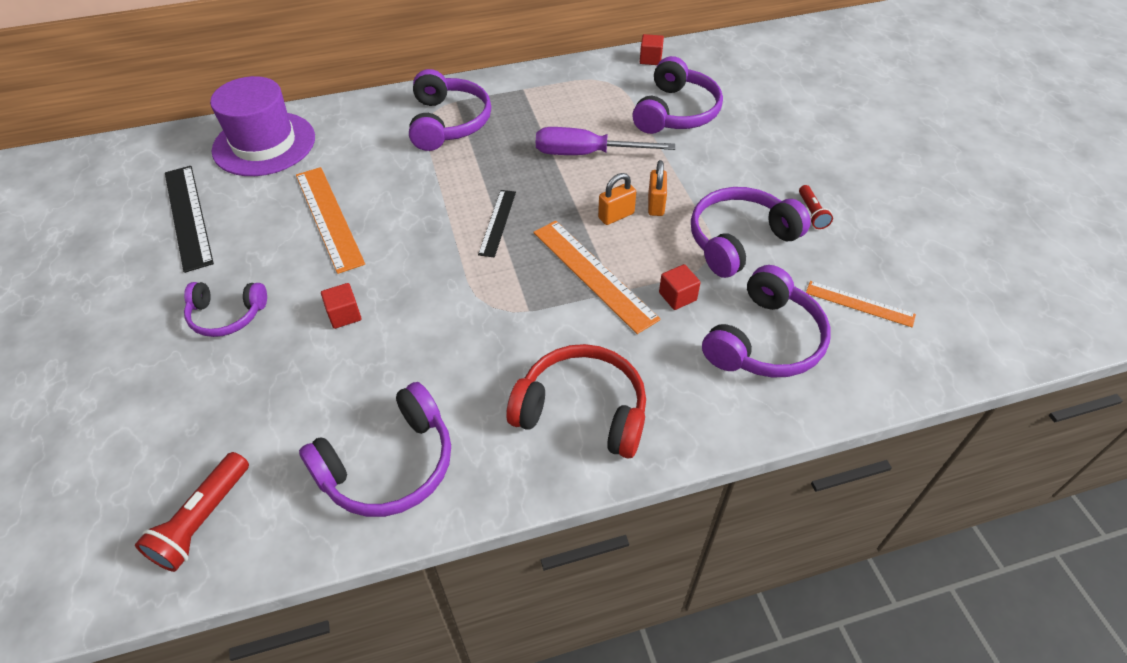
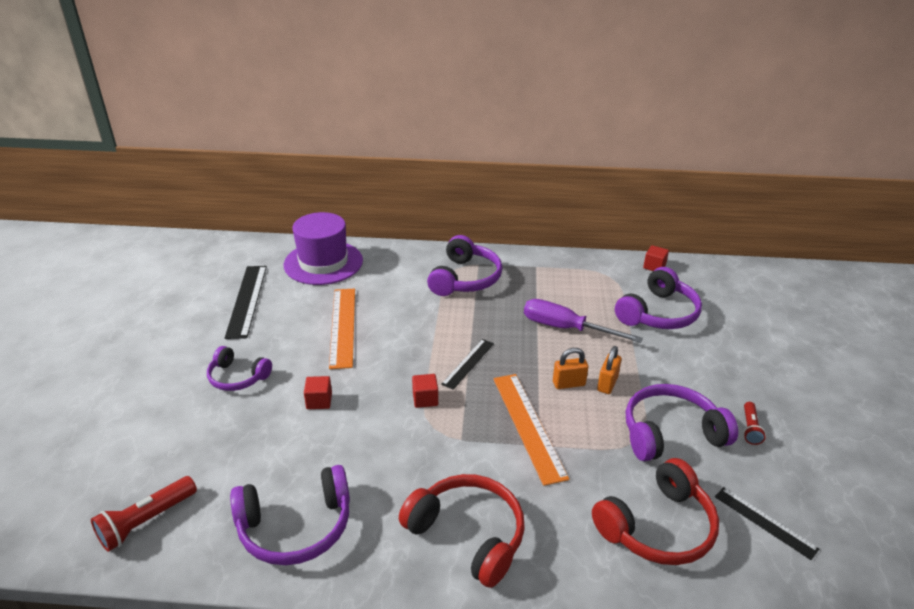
camera: 20 degrees right, 15 degrees down
(677, 296) = (593, 465): red cube -> red cube (425, 399)
(765, 340) = (657, 527): purple headphones -> red headphones
(859, 304) = (764, 522): orange ruler -> black ruler

